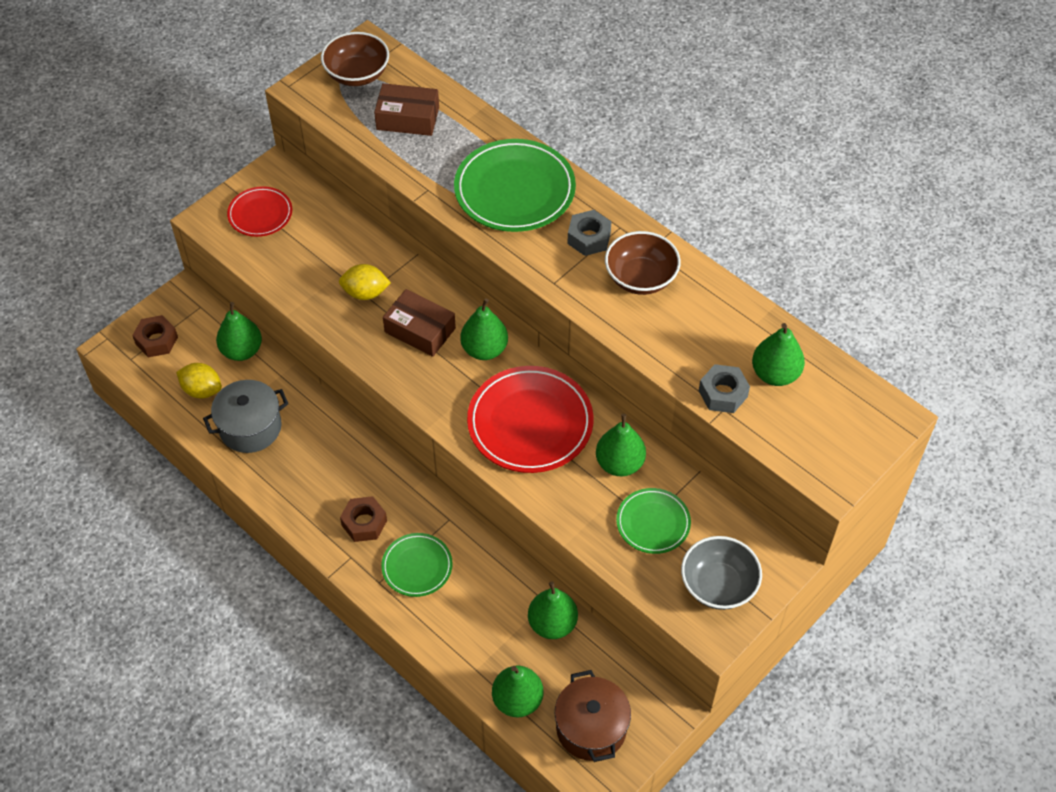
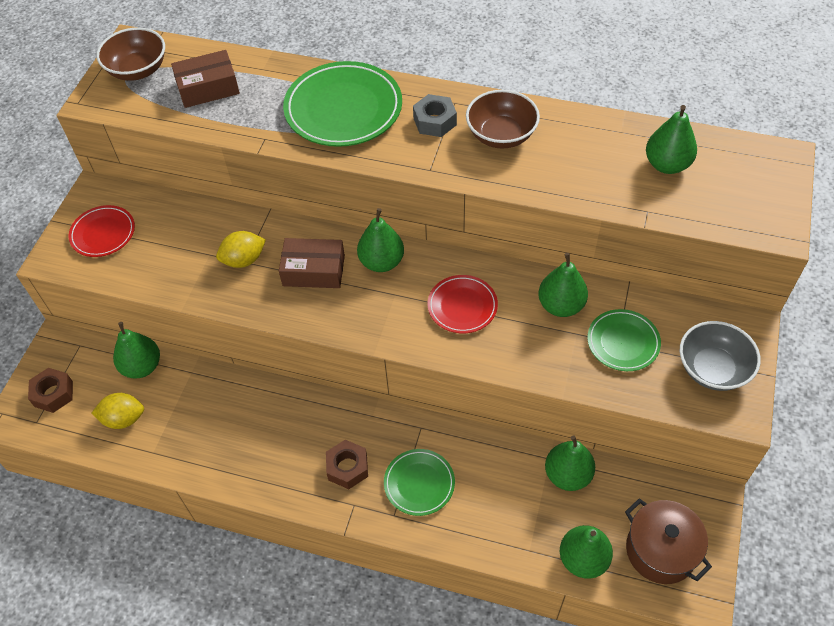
camera: 25 degrees left, 0 degrees up
(250, 427) = (190, 431): grey pot -> none
(530, 423) = (462, 306): red plate -> red plate, size x0.57
(723, 393) = (637, 199): grey nut -> none

